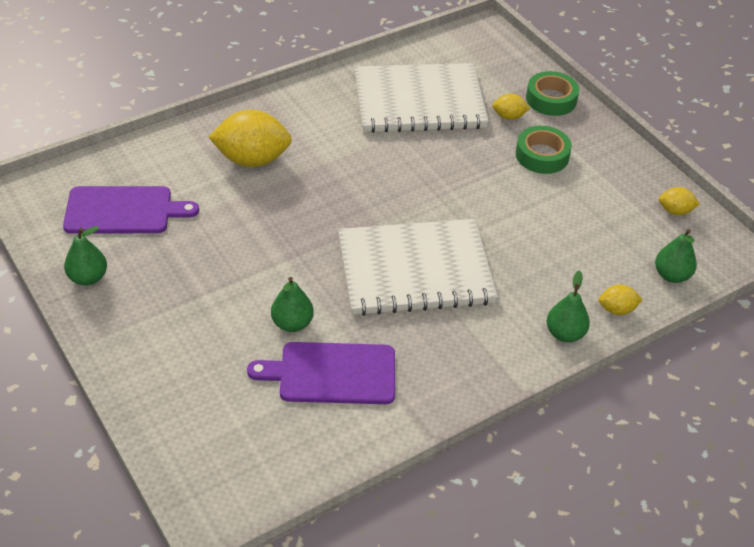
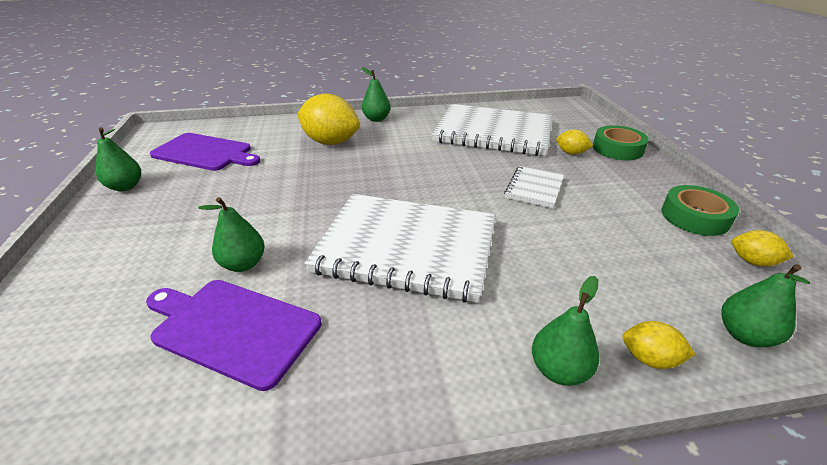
camera: 25 degrees right, 10 degrees down
(276, 108) = (376, 119): none -> green pear
(491, 174) = (534, 188): none -> white notebook
(542, 155) = (594, 184): green tape -> green tape (694, 217)

